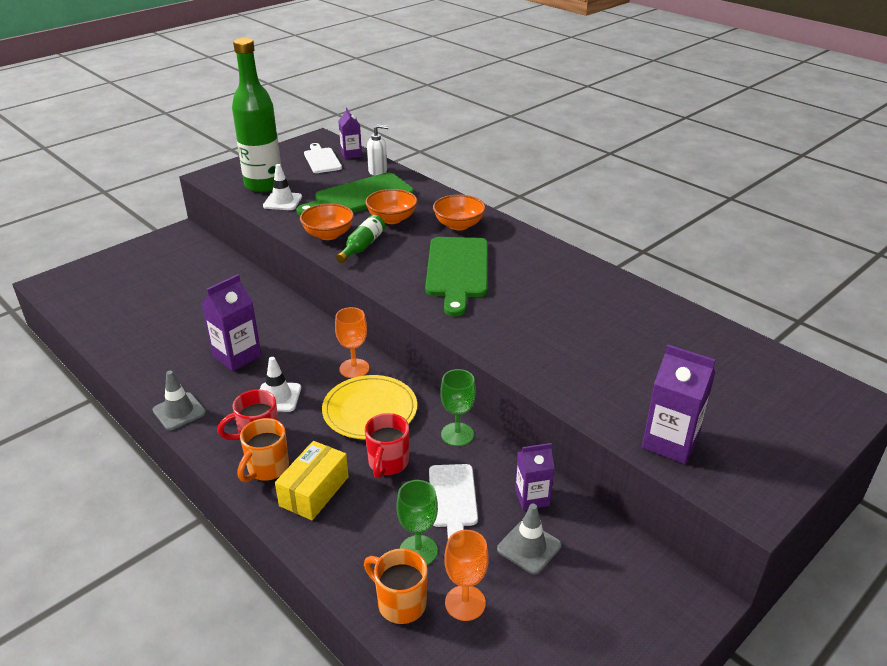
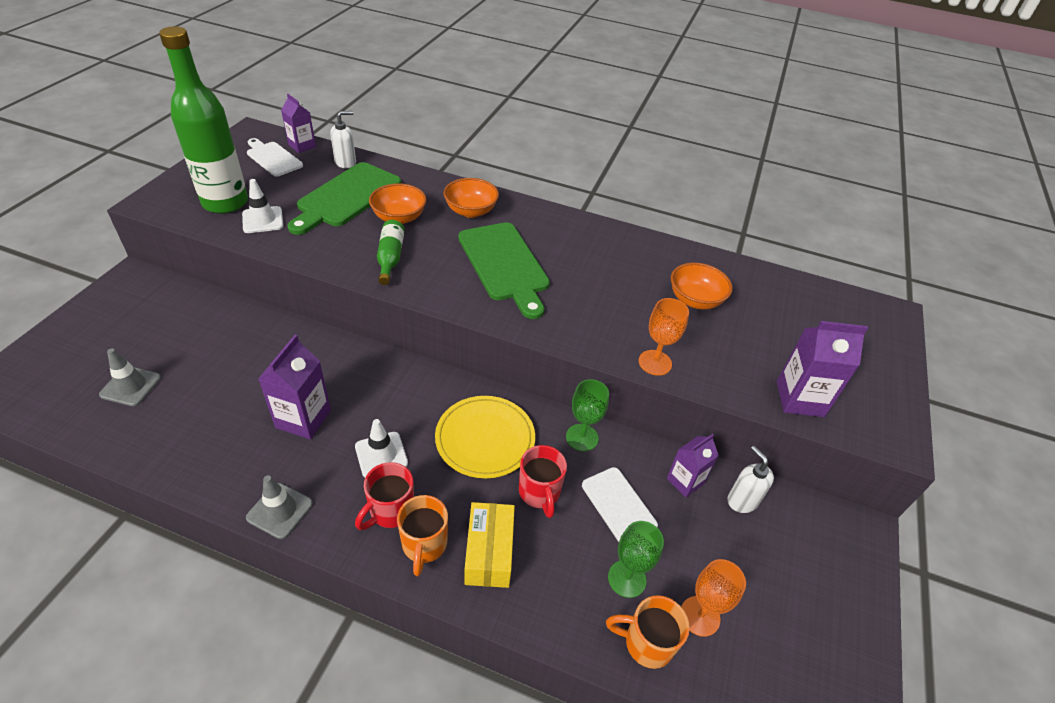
camera: 30 degrees left, 10 degrees up
(328, 234) = (344, 251): orange bowl -> orange bowl (695, 300)
(354, 368) = (439, 395): orange goblet -> orange goblet (655, 362)
(529, 547) = (714, 534): grey traffic cone -> grey traffic cone (131, 386)
(579, 531) = (742, 500): none -> white soap dispenser

